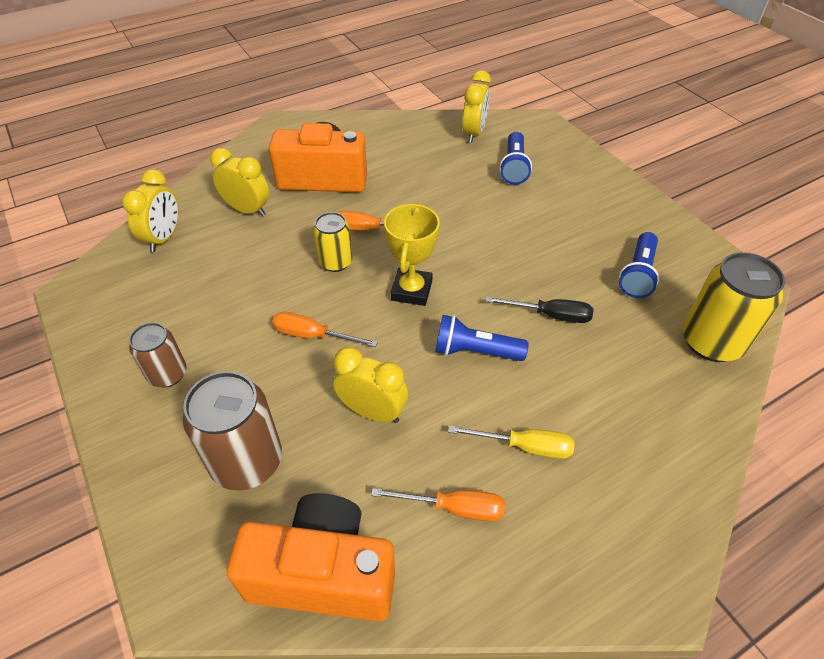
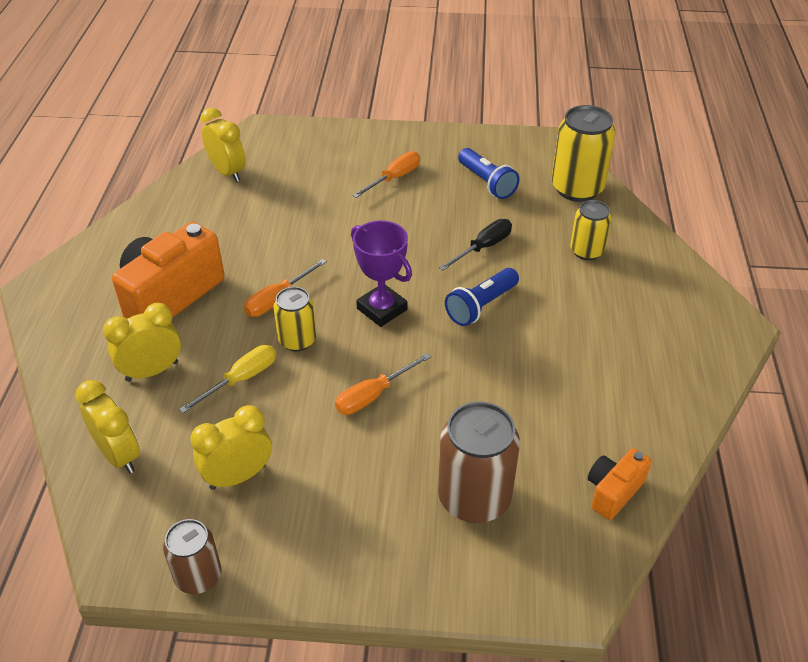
camera: 55 degrees left, 5 degrees down
(168, 374) = (324, 520): brown can -> brown can (198, 576)
(323, 574) = (613, 491): orange camera -> orange camera, size x0.52
(372, 412) = (489, 395): yellow clock -> yellow clock (238, 476)
(411, 290) = (382, 309): yellow trophy -> purple trophy
(454, 508) = (610, 391): orange screwdriver -> orange screwdriver (394, 178)
(514, 167) = (300, 175): blue flashlight -> none
(524, 447) = (588, 327): yellow screwdriver -> yellow screwdriver (241, 379)
(629, 393) = (586, 251): none -> yellow can

